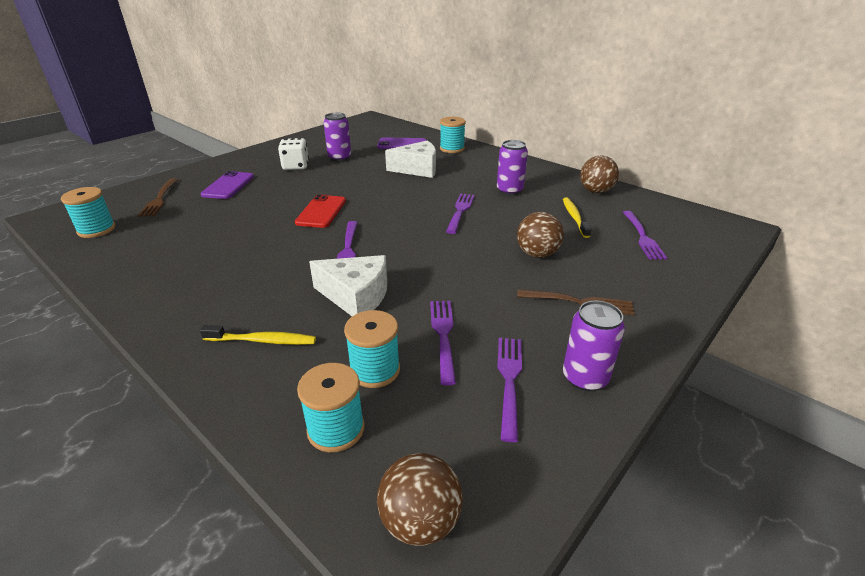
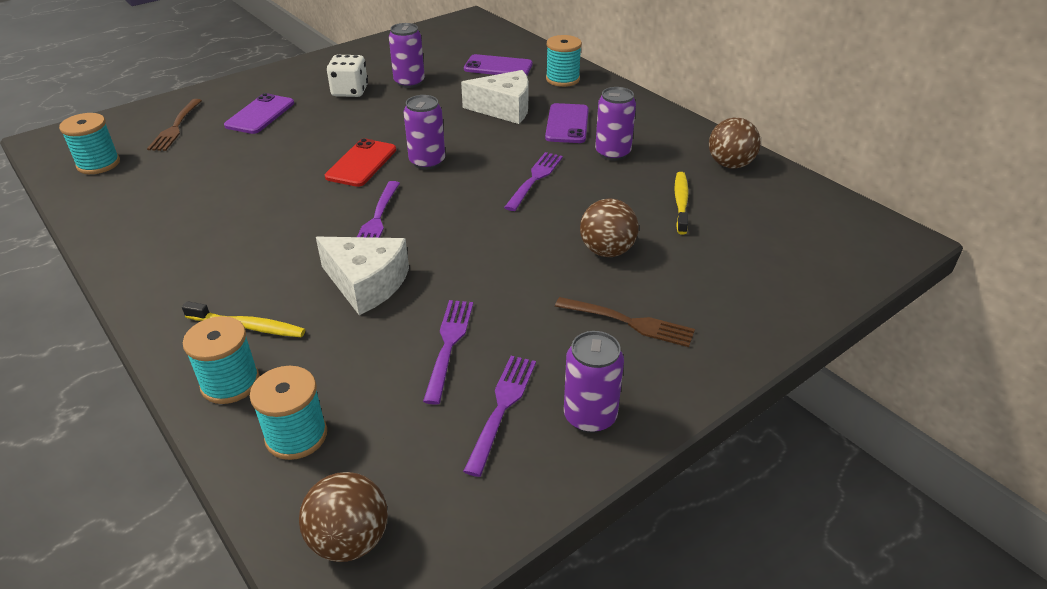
camera: 10 degrees right, 5 degrees up
(373, 207) = (427, 162): none -> purple can
(375, 370) = (358, 376): turquoise spool -> turquoise spool (230, 383)
(468, 175) = (567, 124): none -> purple phone
(642, 236) = (758, 240): purple fork -> none

